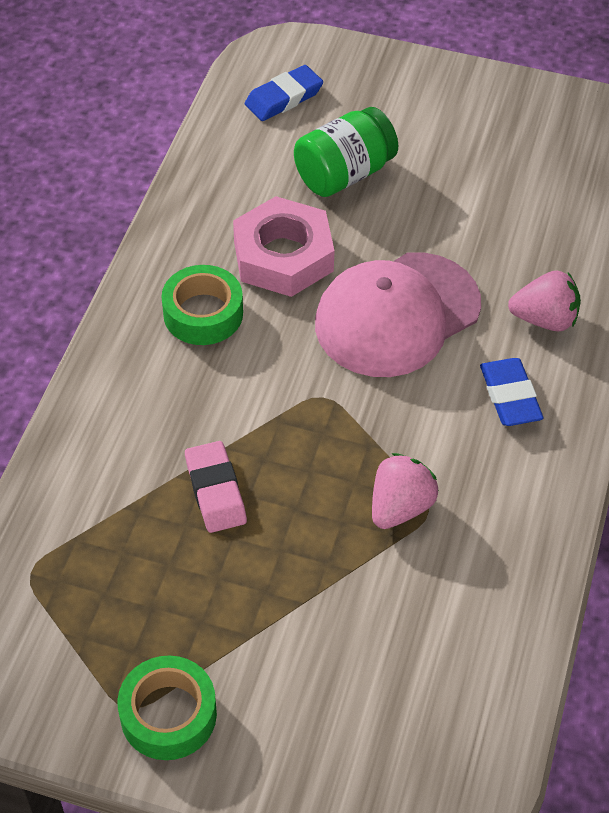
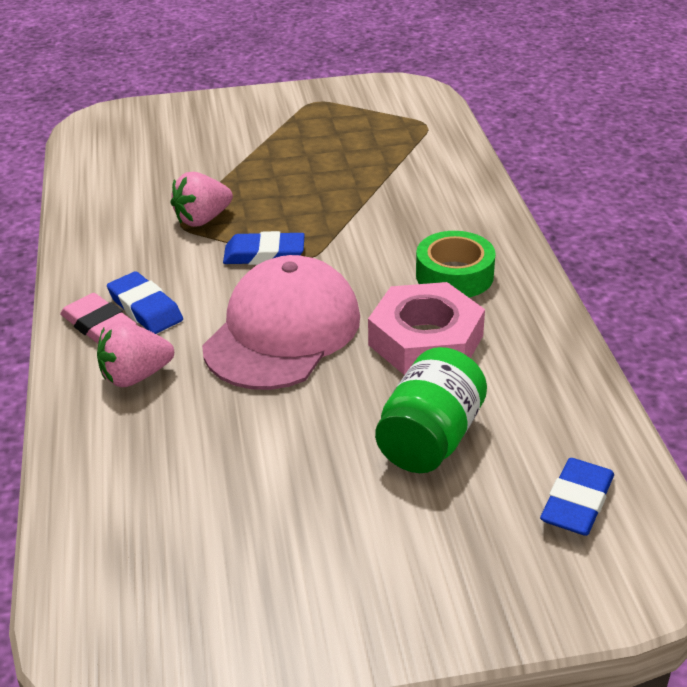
camera: 155 degrees right, 15 degrees down
(168, 714) = (289, 105): green tape -> none
(215, 490) = (344, 188): pink eraser -> pink eraser (99, 325)
(362, 420) = (264, 254): none -> blue eraser
(400, 507) = (203, 219): pink strawberry -> pink strawberry turned 45 degrees clockwise

